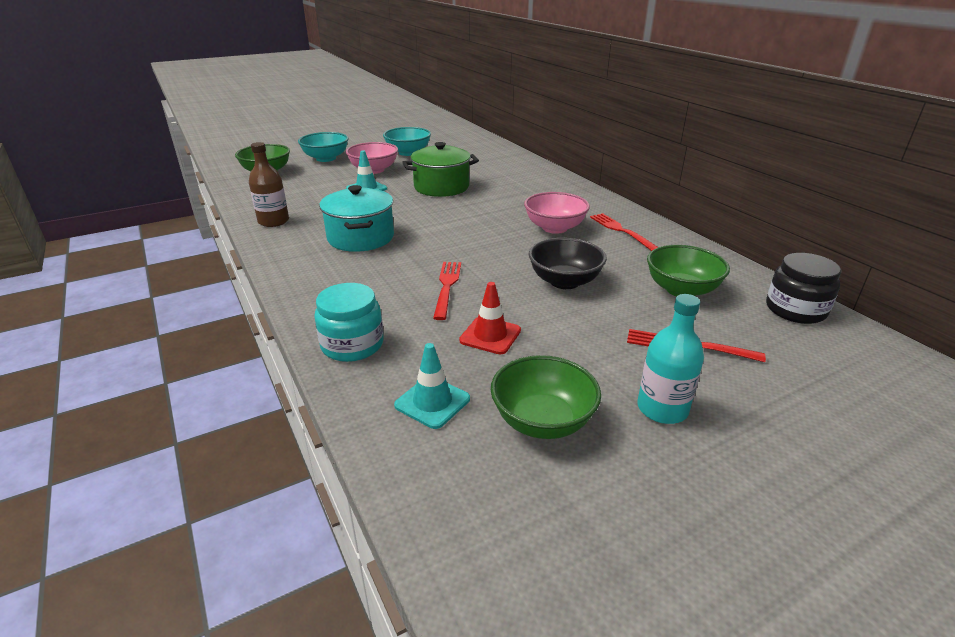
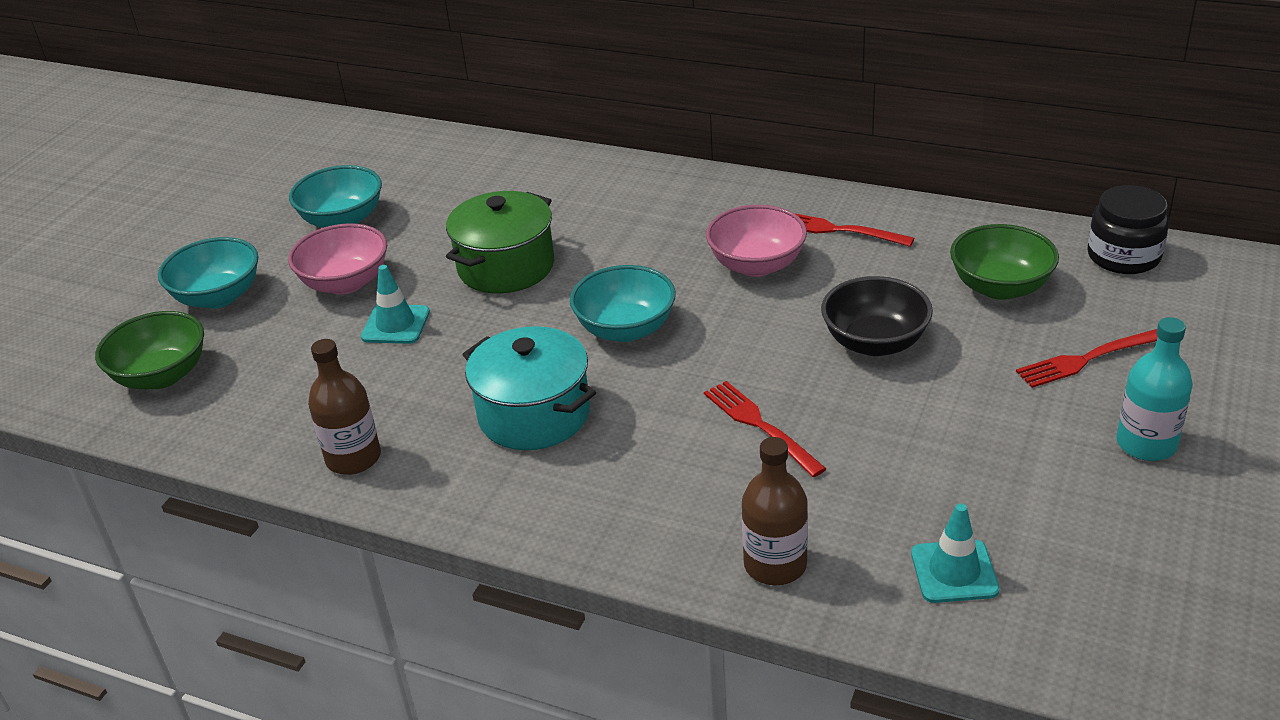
camera: 35 degrees left, 5 degrees up
(352, 345) = (775, 565): turquoise jar -> brown bottle
(452, 226) = (625, 329): none -> turquoise bowl
(490, 335) = (898, 460): red traffic cone -> none
(542, 421) = (1072, 523): green bowl -> none

